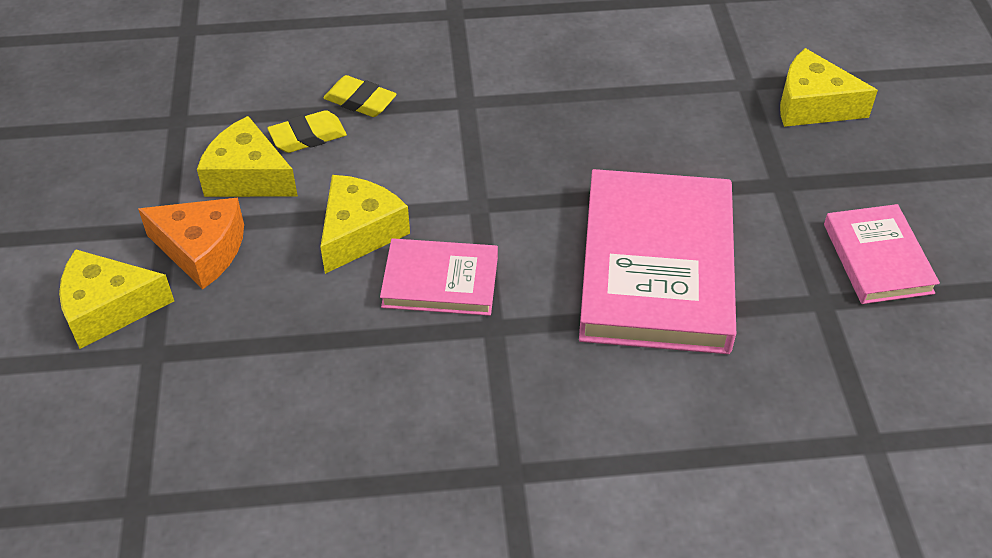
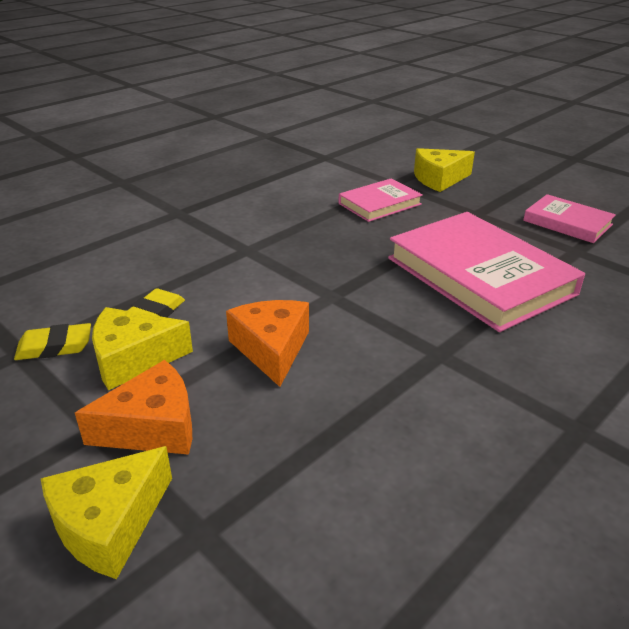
camera: 40 degrees left, 15 degrees down
(359, 232) = (272, 349): yellow cheese -> orange cheese
(360, 101) = (169, 278): yellow eraser -> yellow eraser (55, 347)
(440, 281) = (369, 347): pink book -> pink book (379, 204)

